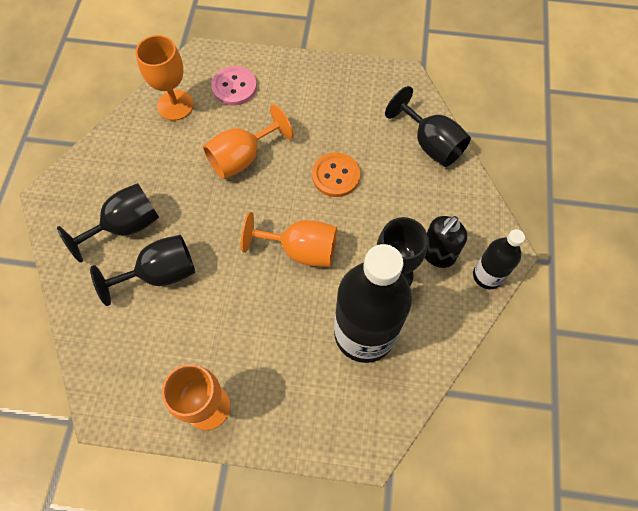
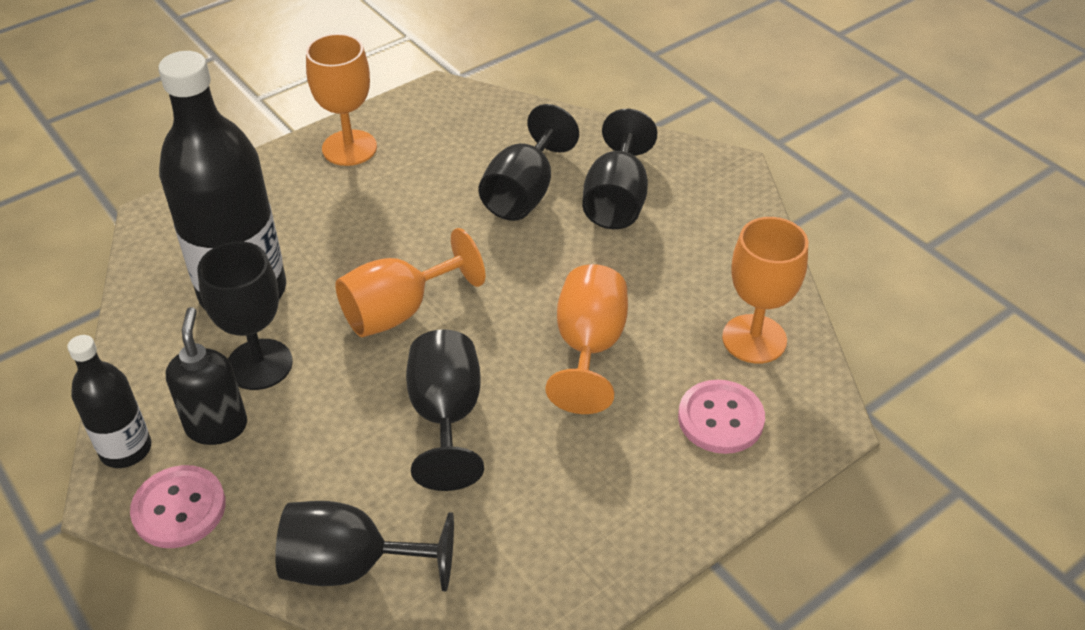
camera: 135 degrees right, 20 degrees down
(335, 176) = (446, 416): orange button -> black goblet
(482, 223) = (179, 509): none -> pink button

